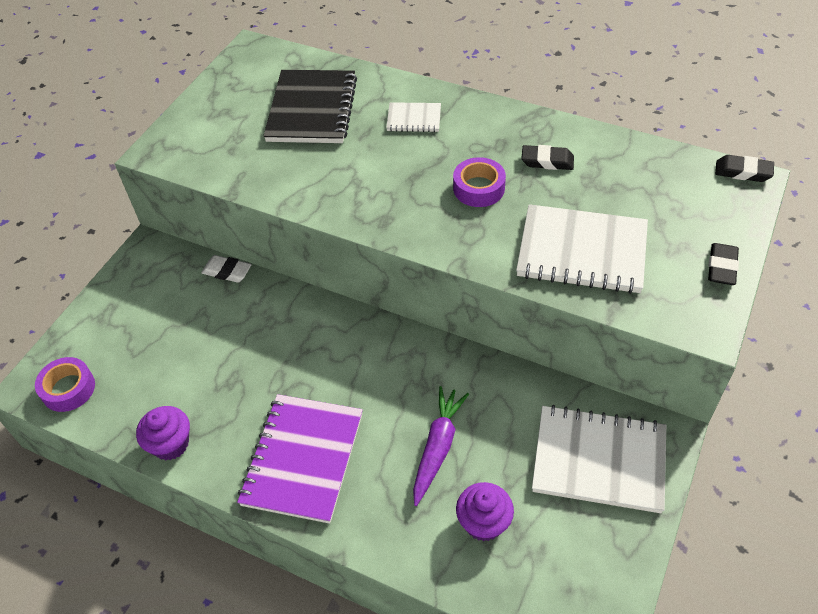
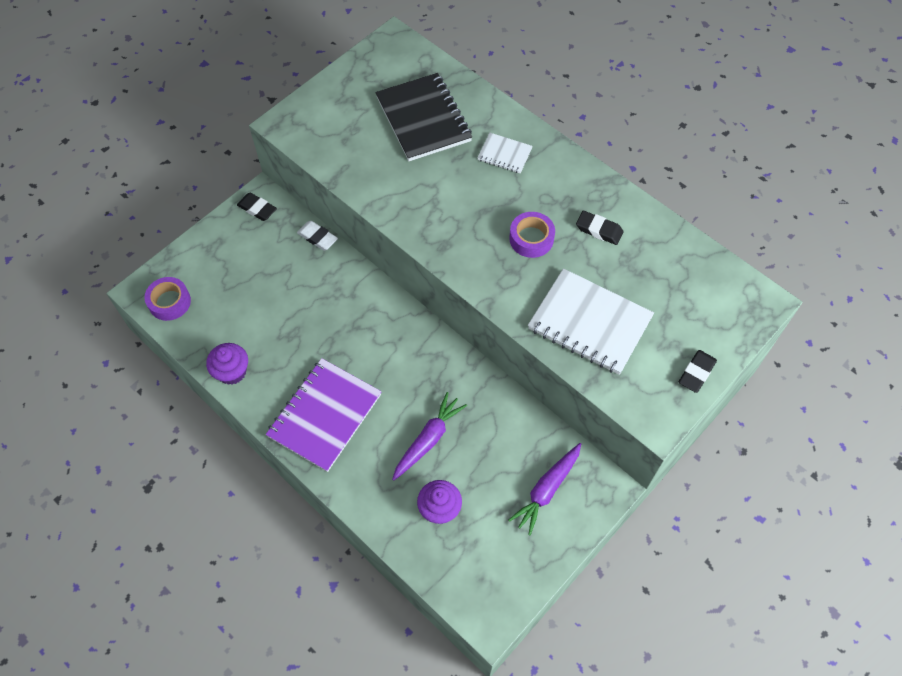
camera: 15 degrees right, 10 degrees up
(312, 109) = (423, 119): black notebook -> black notebook turned 45 degrees counterclockwise
(599, 460) = (546, 490): white notebook -> purple carrot
(743, 172) = (760, 291): black eraser -> black eraser (257, 209)

